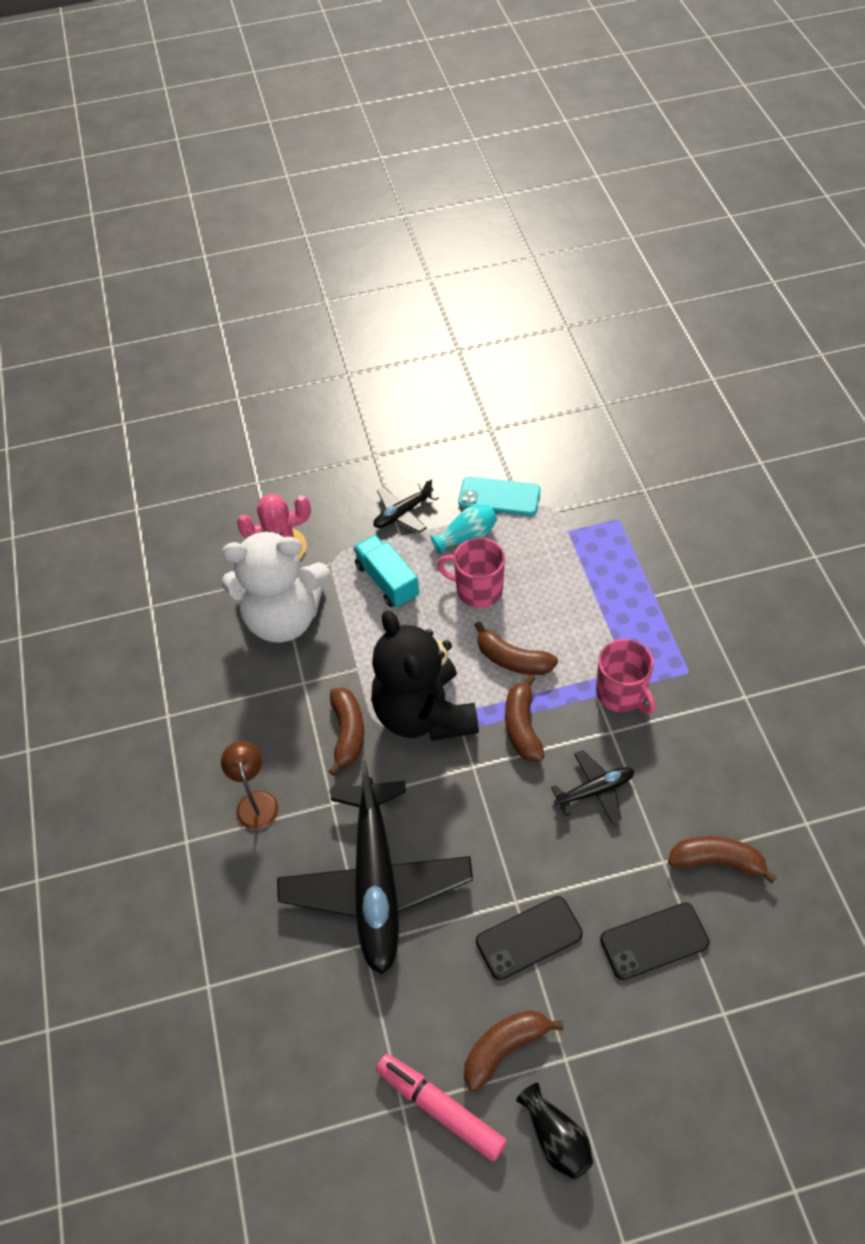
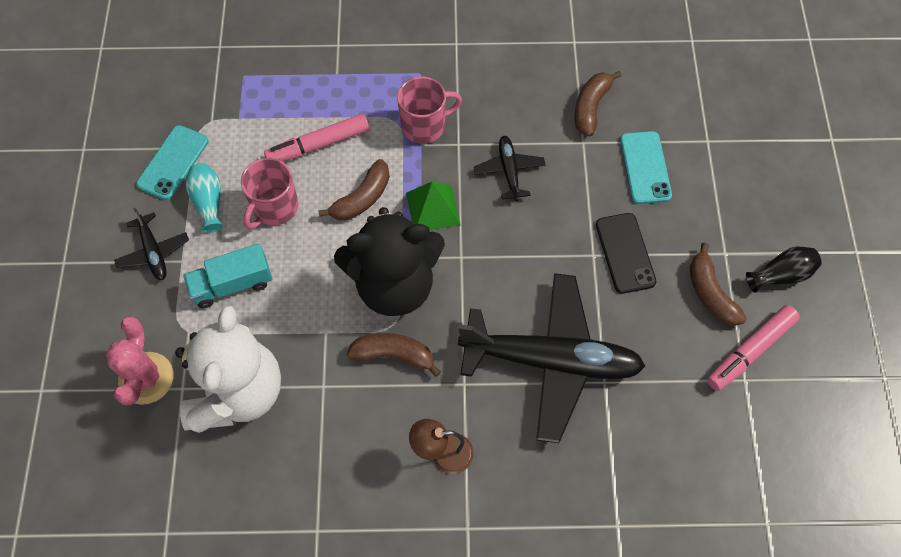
camera: 80 degrees left, 10 degrees up
(522, 726) = (433, 208): brown banana -> green pyramid
(561, 604) = (318, 145): none -> pink marker
(654, 941) = (645, 167): black phone -> turquoise phone

